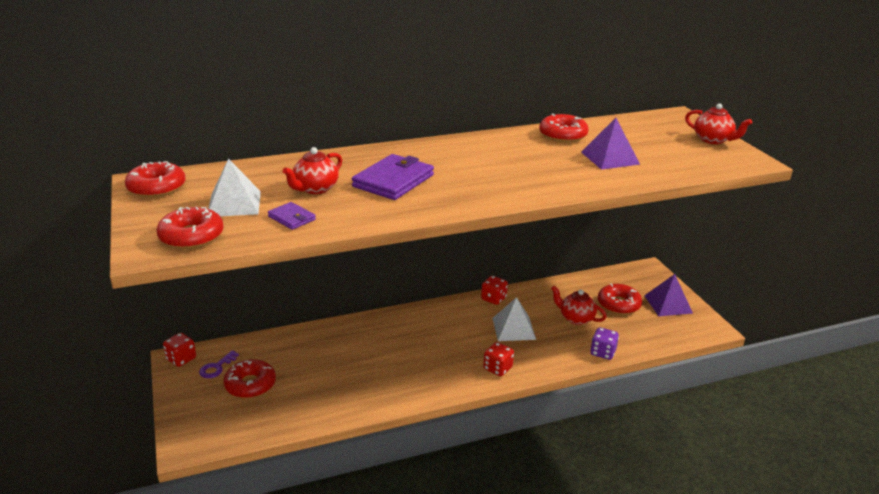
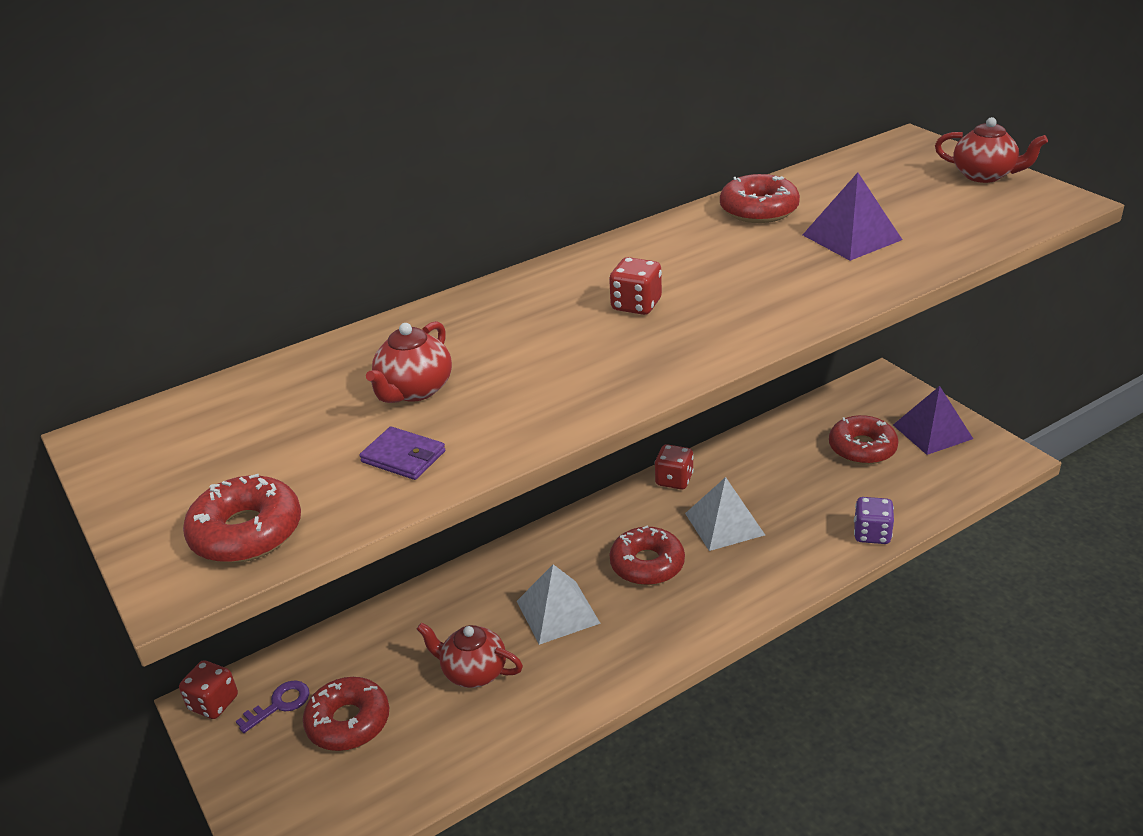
camera: 10 degrees left, 5 degrees up
(157, 187) = (136, 445): red donut -> red donut (647, 564)
(216, 367) = (279, 704): purple key -> purple key turned 150 degrees counterclockwise
(234, 203) = (290, 449): white pyramid -> white pyramid (558, 612)
(393, 181) = (536, 348): purple wallet -> none
(497, 368) = (728, 598): red dice -> red dice (636, 305)
(576, 318) = (810, 485): red teapot -> red teapot (473, 672)

